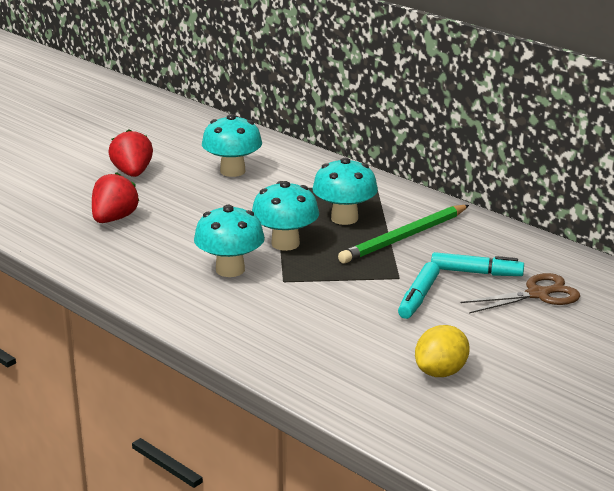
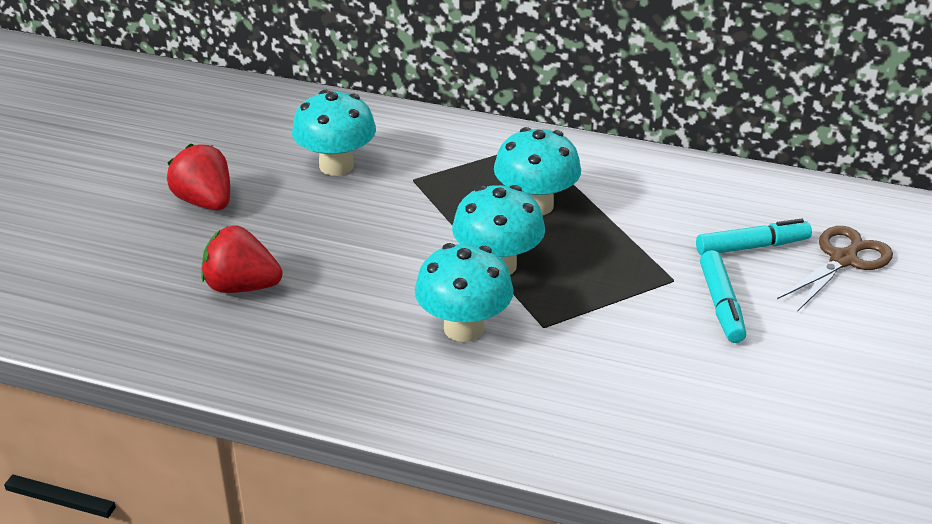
camera: 25 degrees left, 10 degrees up
(114, 219) = (241, 286): red strawberry -> red strawberry turned 75 degrees counterclockwise
(404, 237) = (629, 216): green pencil -> none
(441, 372) = (840, 412): yellow lemon -> none

